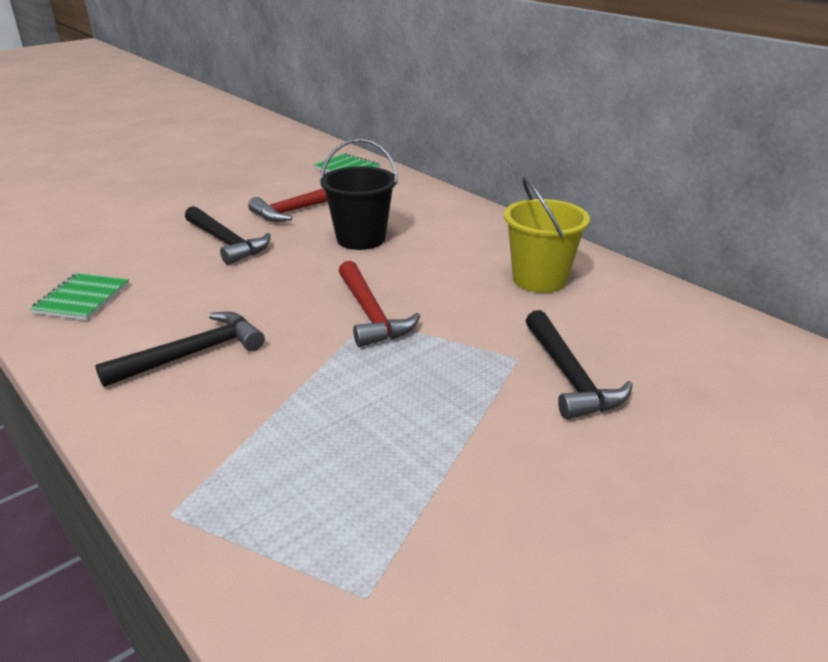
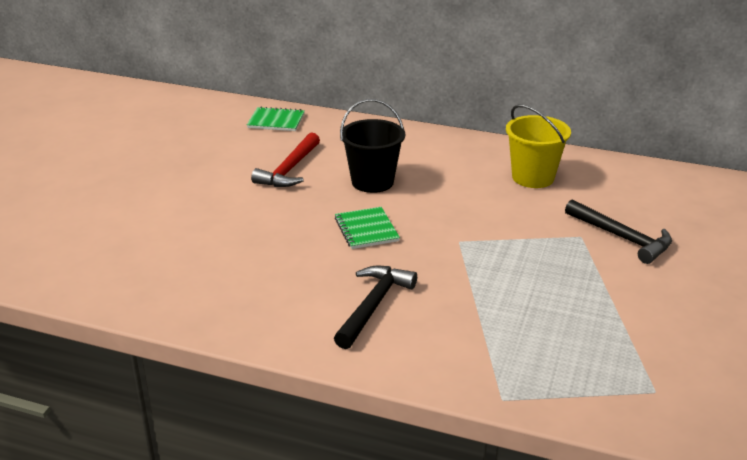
camera: 30 degrees left, 0 degrees up
(82, 299) = (223, 296): green notebook -> green notebook (366, 230)
(227, 242) = (271, 215): black hammer -> none
(371, 314) = (456, 237): red hammer -> none

